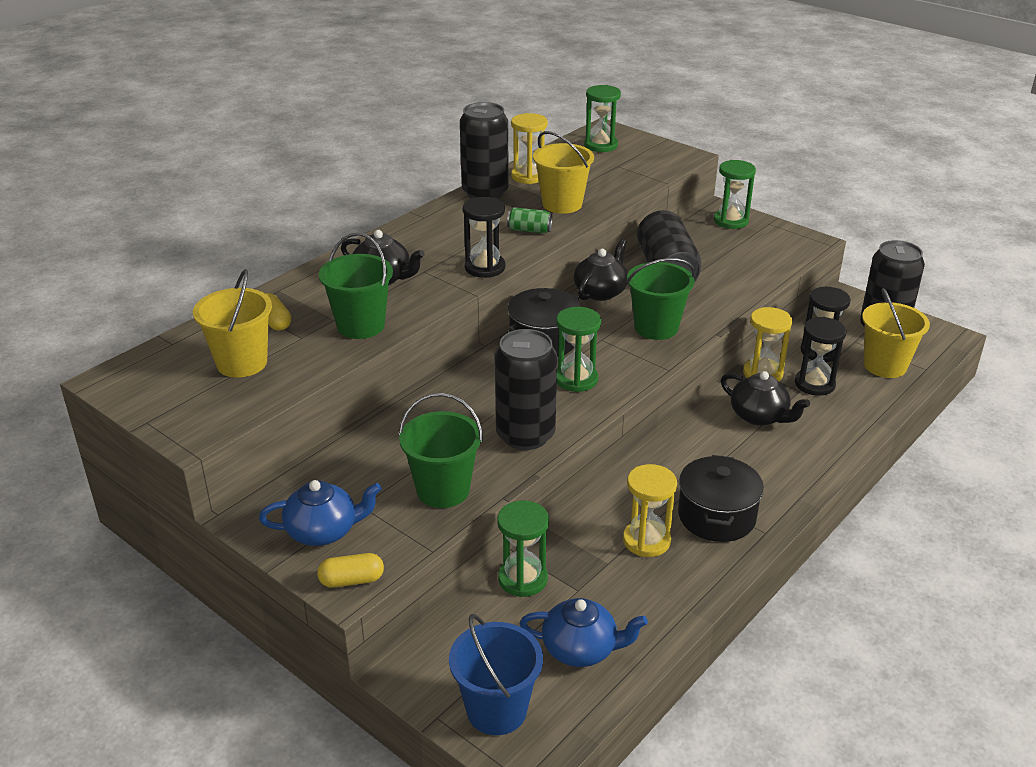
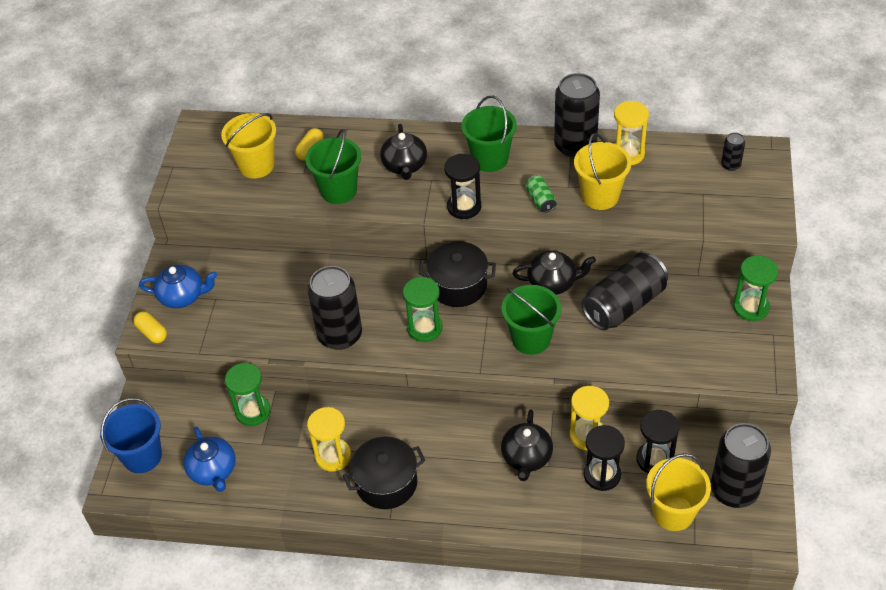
camera: 60 degrees right, 15 degrees up
(323, 531) = (183, 296): blue teapot -> blue teapot turned 45 degrees counterclockwise
(443, 490) = (256, 326): green bucket -> green bucket (490, 159)
(601, 145) = (730, 165): green hourglass -> black can

